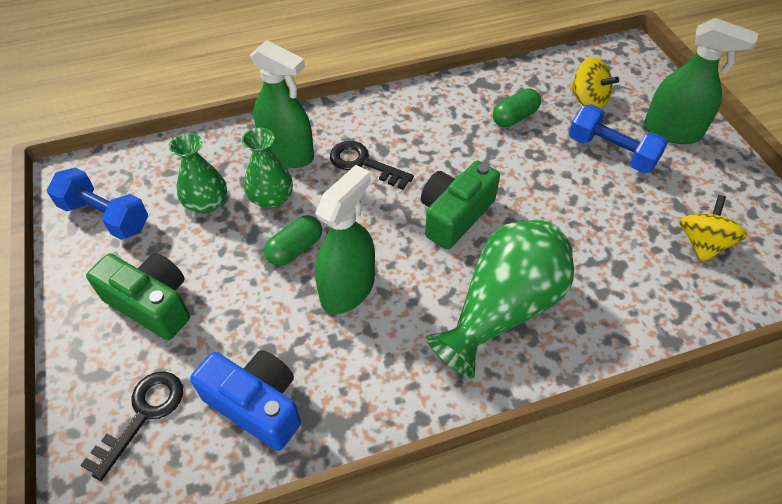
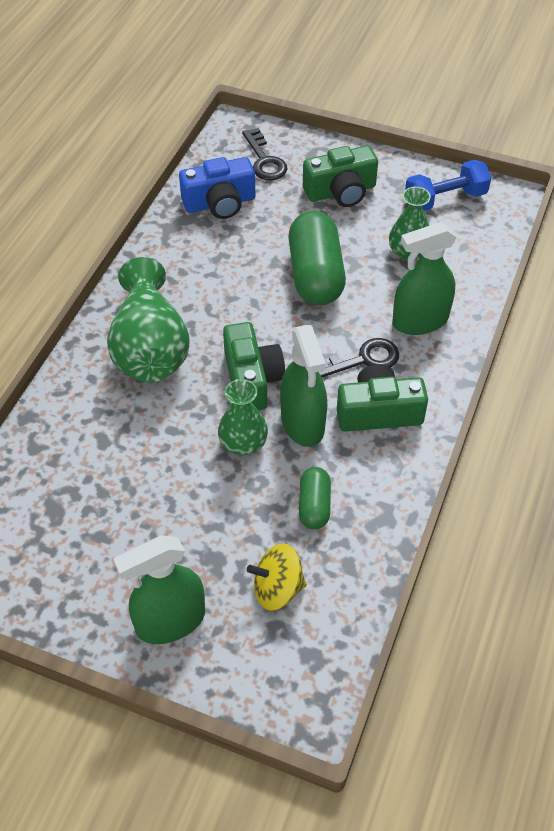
camera: 130 degrees right, 0 degrees up
(271, 198) = (378, 287): green vase -> green vase (243, 443)
(295, 249) = (316, 275): green capsule -> green capsule, size x1.92
(348, 289) = (253, 282): green spray bottle -> green spray bottle (302, 423)
(403, 129) = (378, 412): none -> green camera
(611, 152) = (200, 543): blue dumbbell -> none
(702, 243) = (57, 514): yellow spinning top -> none

